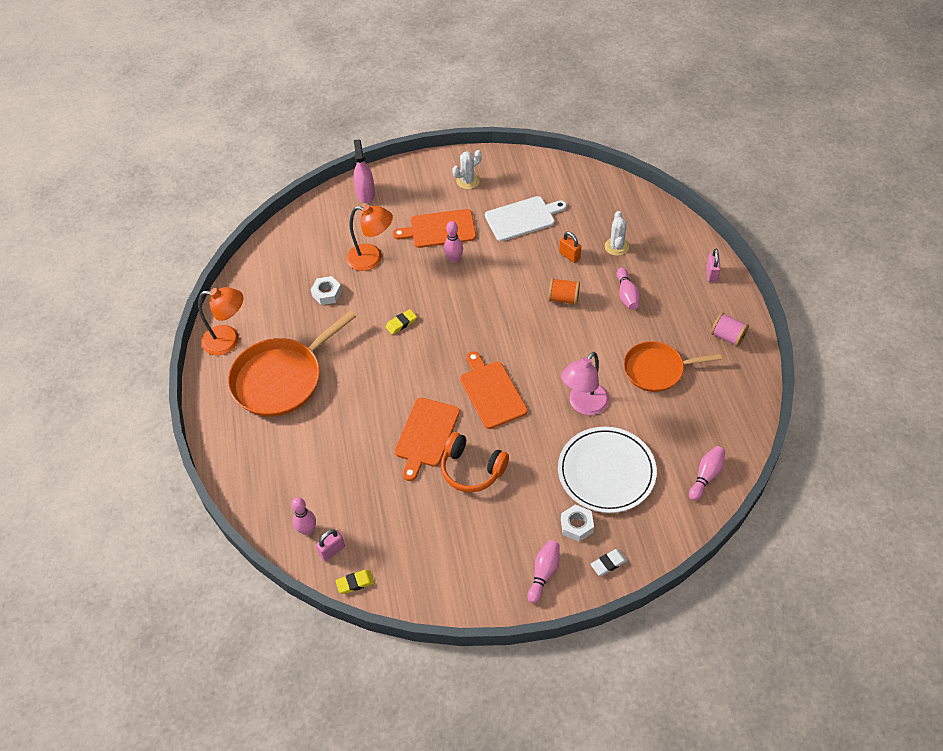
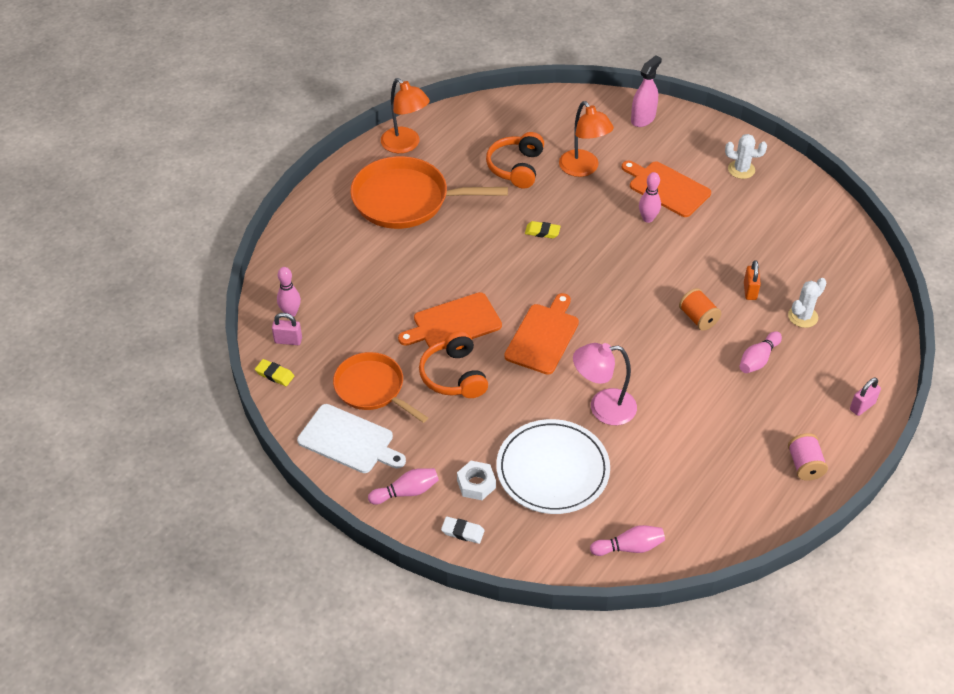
camera: 45 degrees right, 5 degrees down
(327, 293) = (516, 167): white nut -> orange headphones
(522, 218) = (749, 232): white cutting board -> white cutting board (349, 440)
(656, 370) = (702, 435): orange pan -> orange pan (372, 388)

